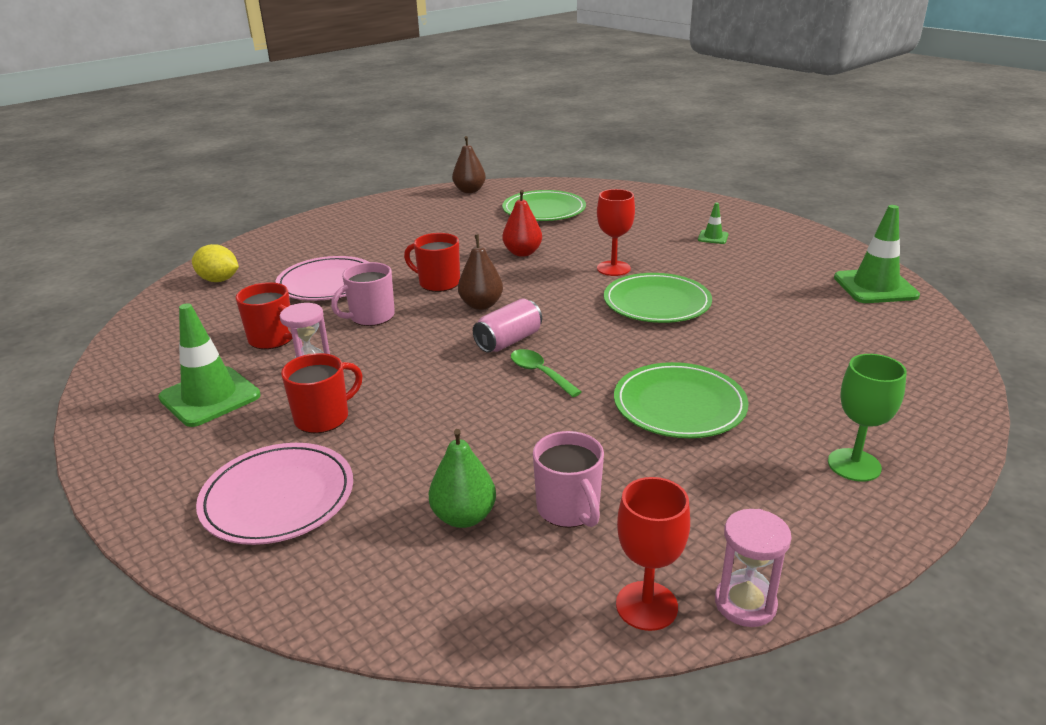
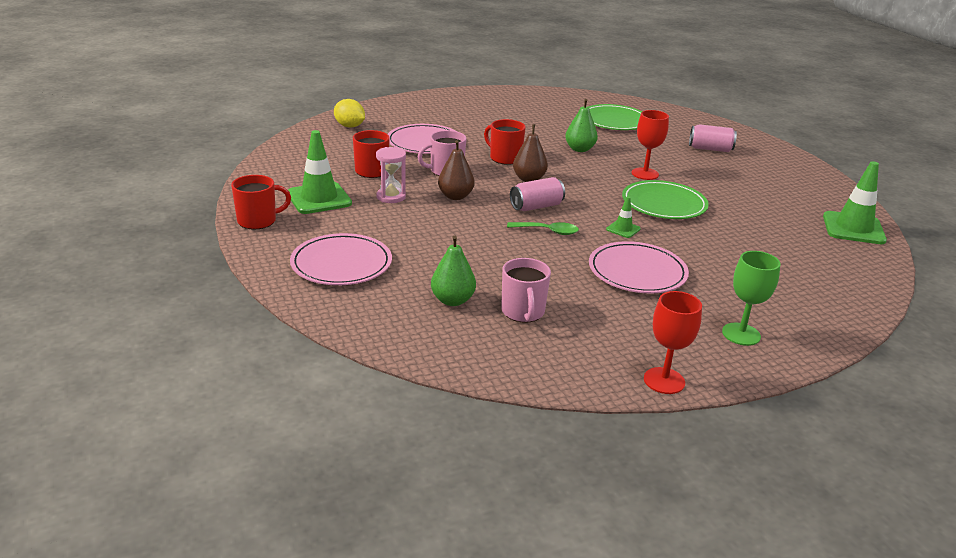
camera: 15 degrees right, 0 degrees up
(323, 418) = (387, 226): red mug -> red mug (258, 221)
(469, 191) = (562, 95): brown pear -> brown pear (455, 196)
(522, 253) = (579, 149): red pear -> green pear
(540, 373) = (547, 231): green spoon -> green spoon turned 120 degrees clockwise
(646, 606) = (543, 371): red goblet -> red goblet (664, 381)
(666, 223) = (710, 149): none -> pink can
(679, 405) = (637, 272): green plate -> pink plate
(713, 237) = (742, 167): green traffic cone -> green traffic cone (623, 229)
(745, 603) = (608, 386): pink hourglass -> none

